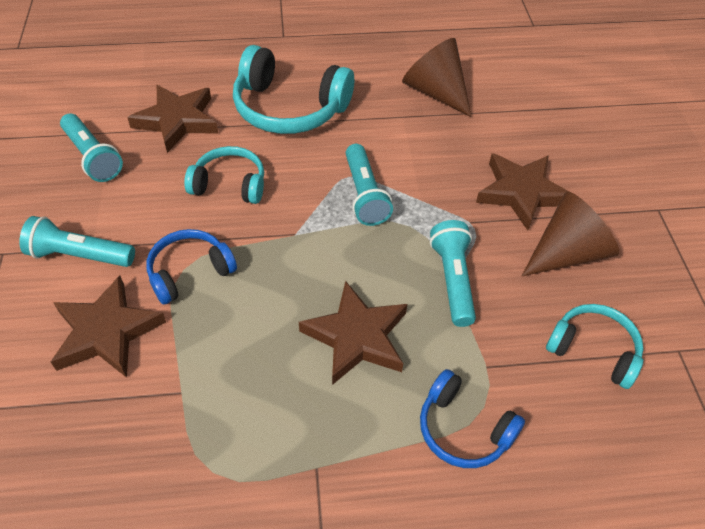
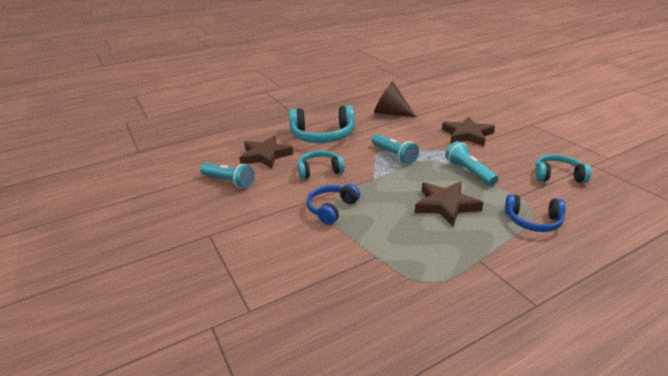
camera: 20 degrees left, 20 degrees down
(79, 255) = (260, 221): turquoise flashlight -> none
(106, 332) = (307, 247): brown star -> none
(567, 253) = (509, 148): brown cone -> none

